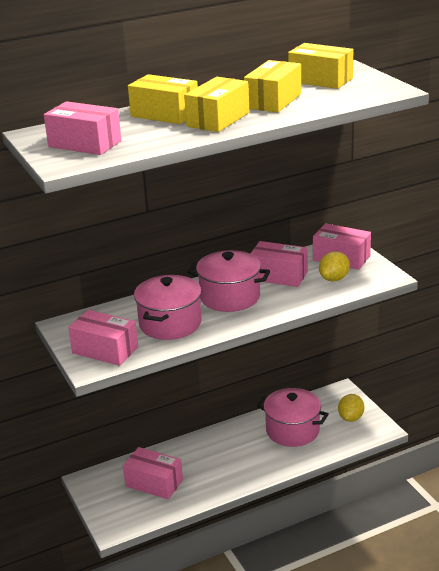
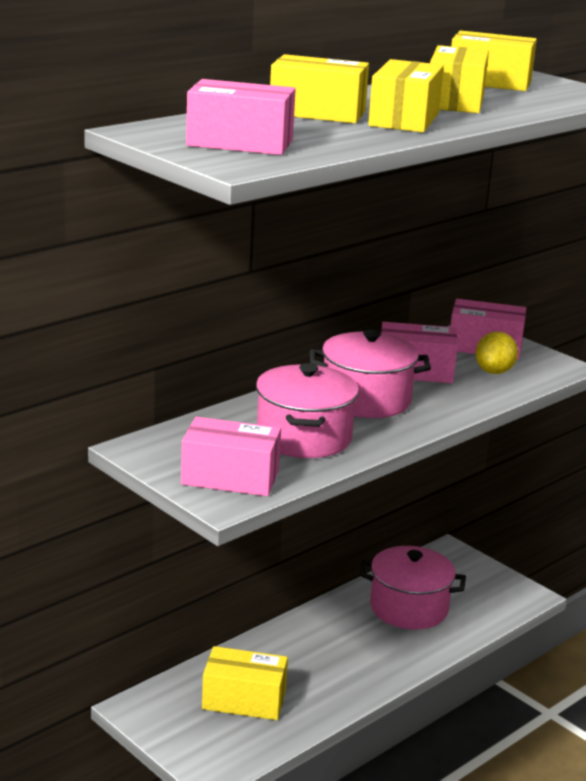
camera: 20 degrees left, 5 degrees down
(154, 483) = (244, 700): pink box -> yellow box
(350, 418) = (480, 584): yellow lemon -> none

